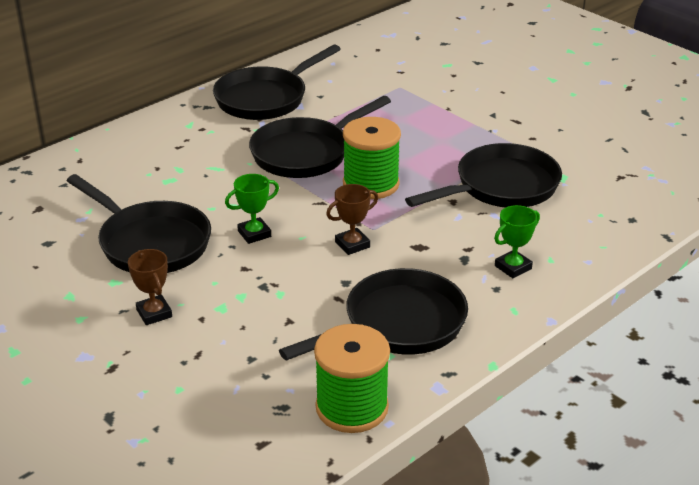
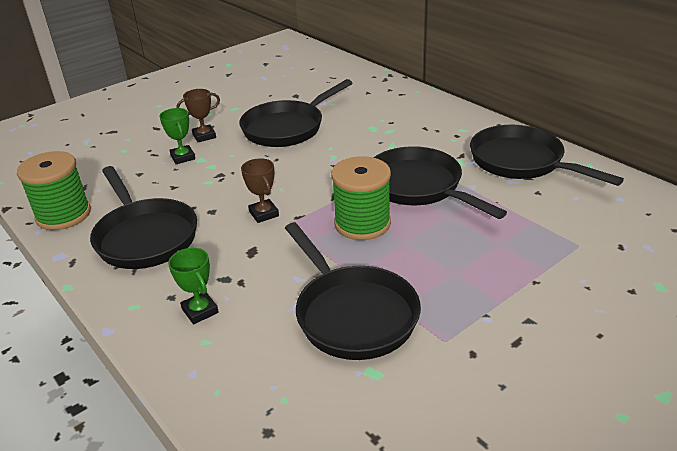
camera: 95 degrees right, 0 degrees up
(254, 234) = (290, 167): green trophy -> green trophy (183, 157)

